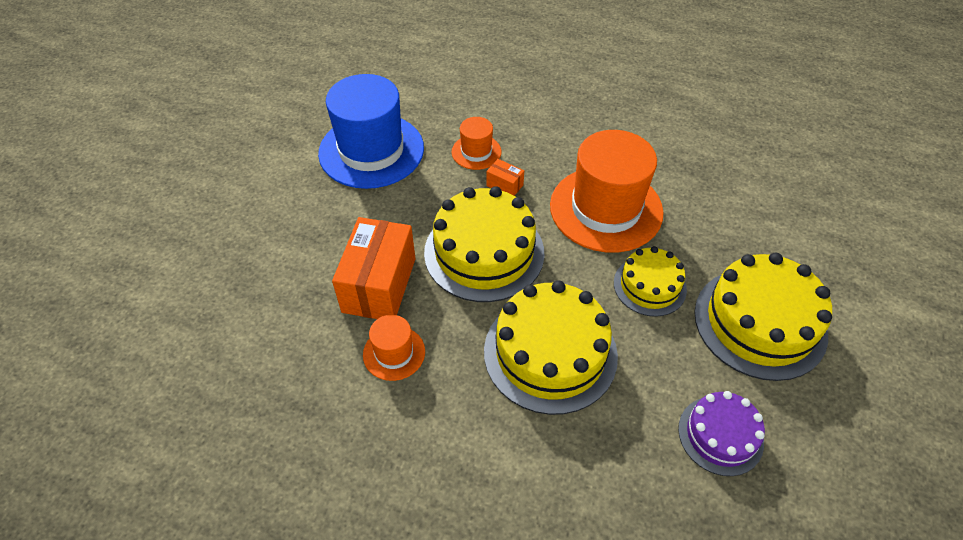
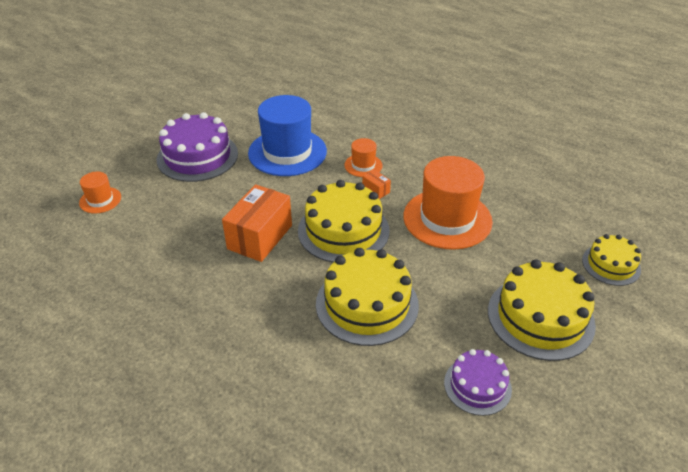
camera: 15 degrees right, 10 degrees down
(251, 179) = (197, 156): none -> purple cake
(394, 353) = (253, 281): orange hat -> orange hat (100, 200)
(649, 286) = (461, 275): yellow cake -> yellow cake (611, 265)

